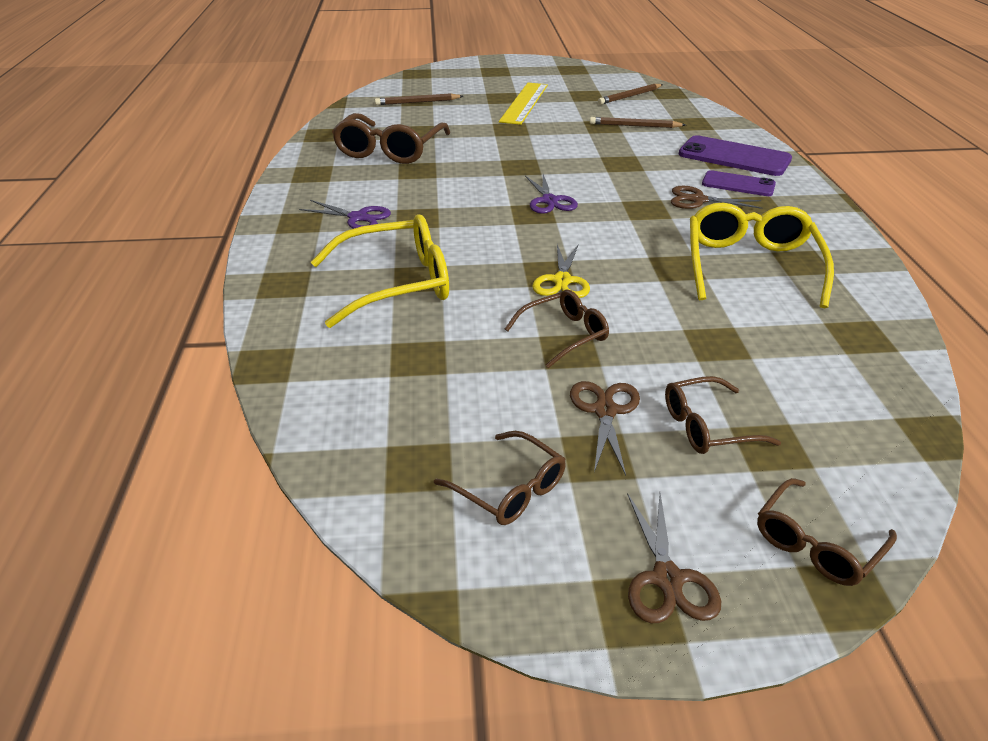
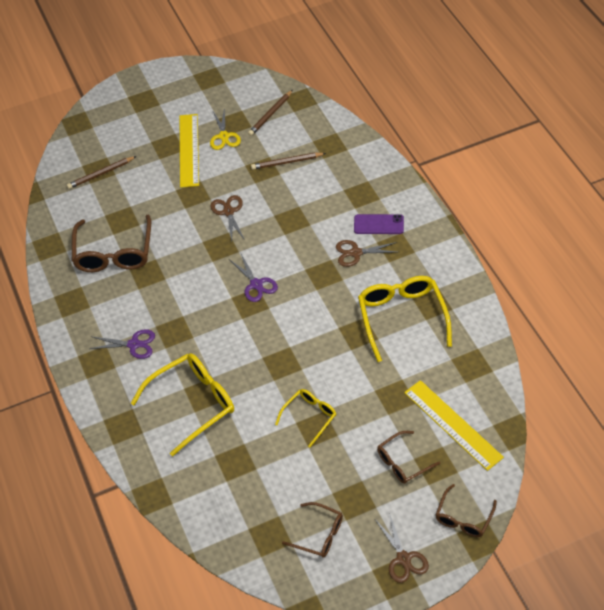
camera: 15 degrees left, 15 degrees up
(562, 281) = (293, 368): yellow scissors -> yellow scissors (224, 136)
(564, 335) = (309, 417): brown glasses -> yellow glasses
(605, 411) = (349, 468): brown scissors -> brown scissors (228, 212)
(734, 157) = (369, 188): purple phone -> none
(814, 399) = (452, 424): none -> yellow ruler

